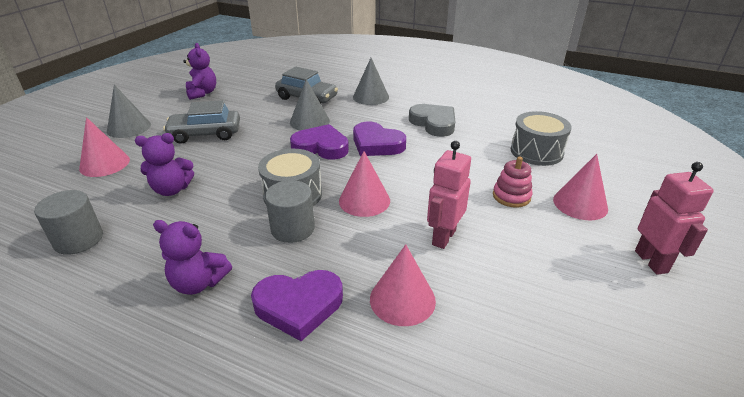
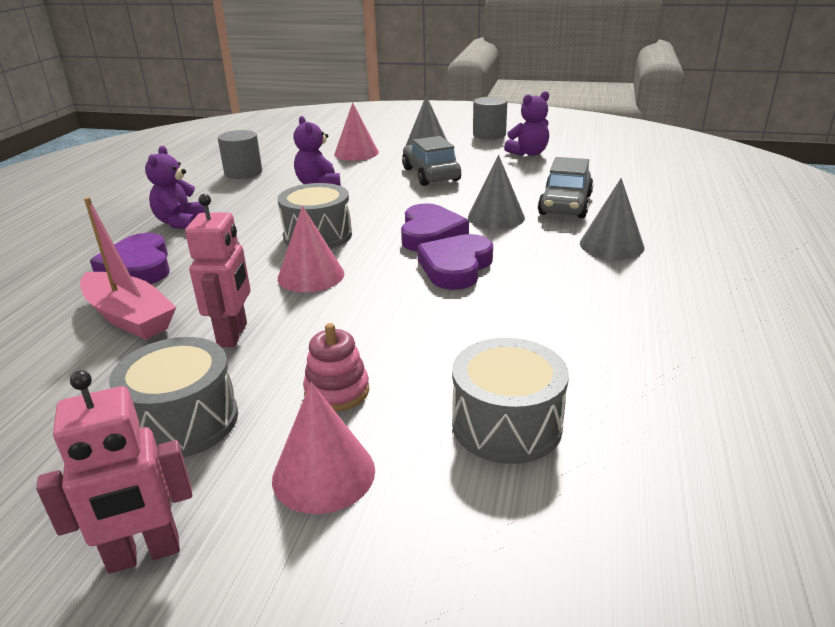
camera: 80 degrees right, 5 degrees down
(292, 228) = (255, 246): grey cylinder -> grey cylinder (489, 135)
(402, 299) = (129, 317): pink cone -> pink boat
(434, 123) = (555, 306): grey heart -> none
(443, 237) = (233, 335): pink robot -> pink robot turned 75 degrees clockwise
(544, 255) = (183, 421): none -> grey drum

